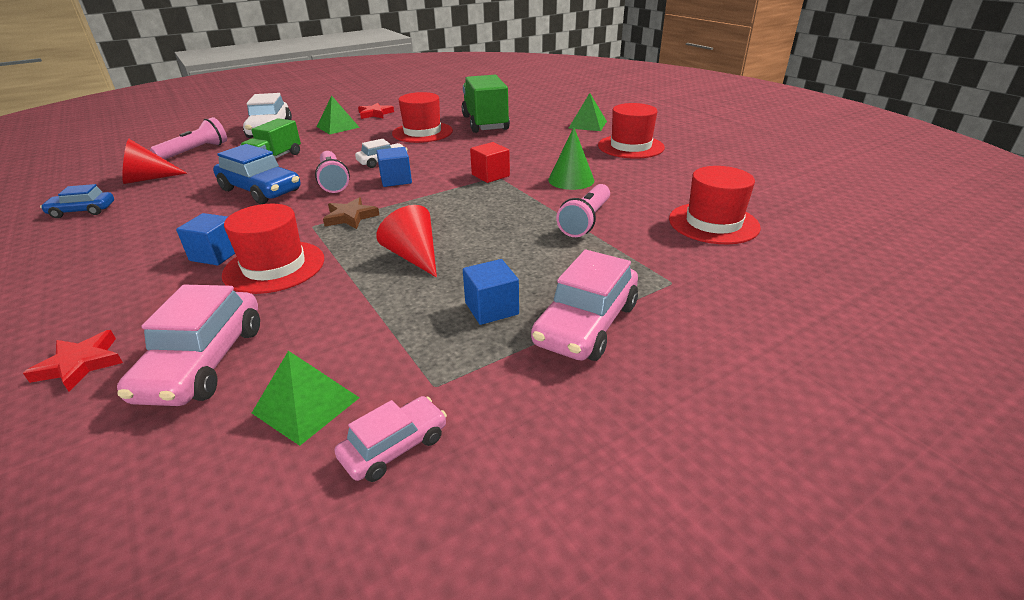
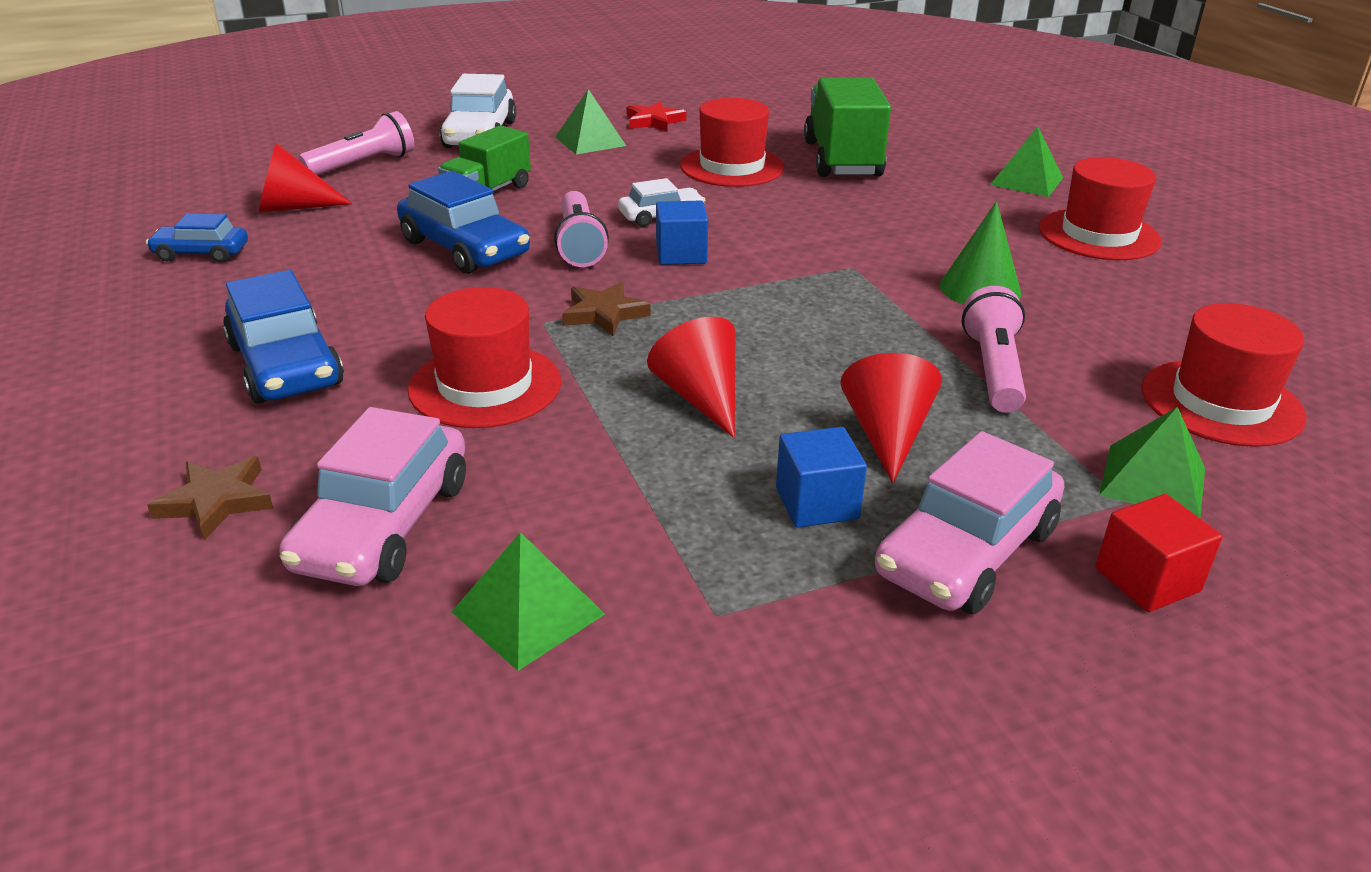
camera: 10 degrees right, 0 degrees up
(80, 364) = (217, 501): red star -> brown star
(137, 271) = (286, 365): none -> blue car
(216, 254) = (398, 353): blue cube -> none
(394, 447) = (651, 695): pink car -> none
(490, 175) = (840, 264): red cube -> red cube (1147, 580)
(529, 264) = (887, 435): none -> red cone
(585, 221) = (993, 370): pink flashlight -> pink flashlight turned 150 degrees clockwise
(685, 269) = (1152, 481): none -> green pyramid

